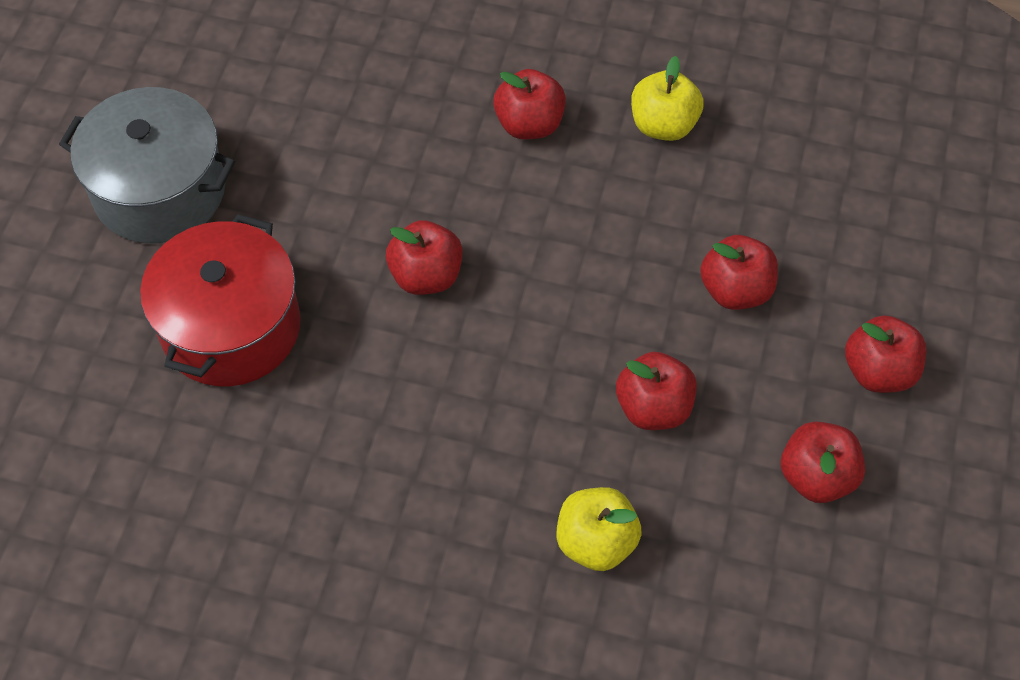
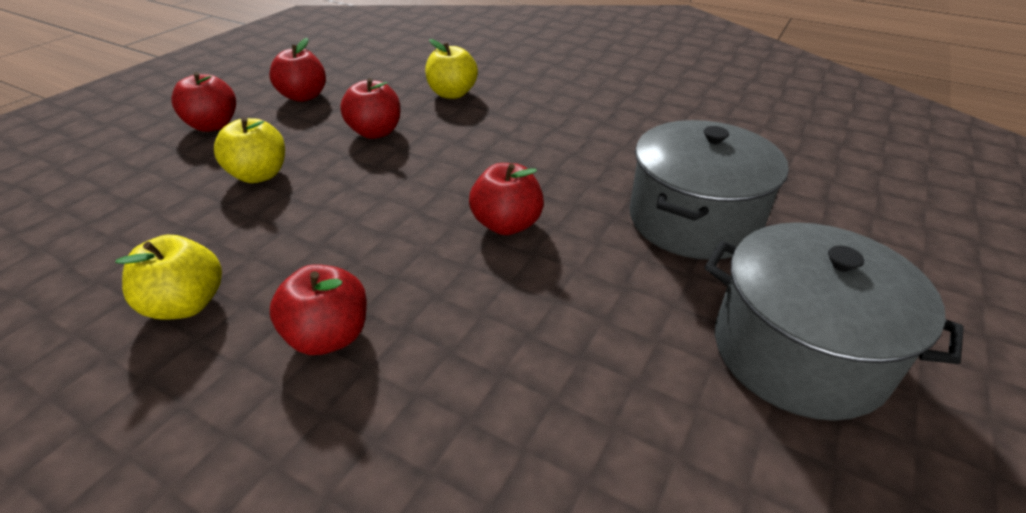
camera: 165 degrees left, 20 degrees down
(231, 327) = (693, 220): red pot -> grey pot
(735, 290) = (259, 175): red apple -> yellow apple

